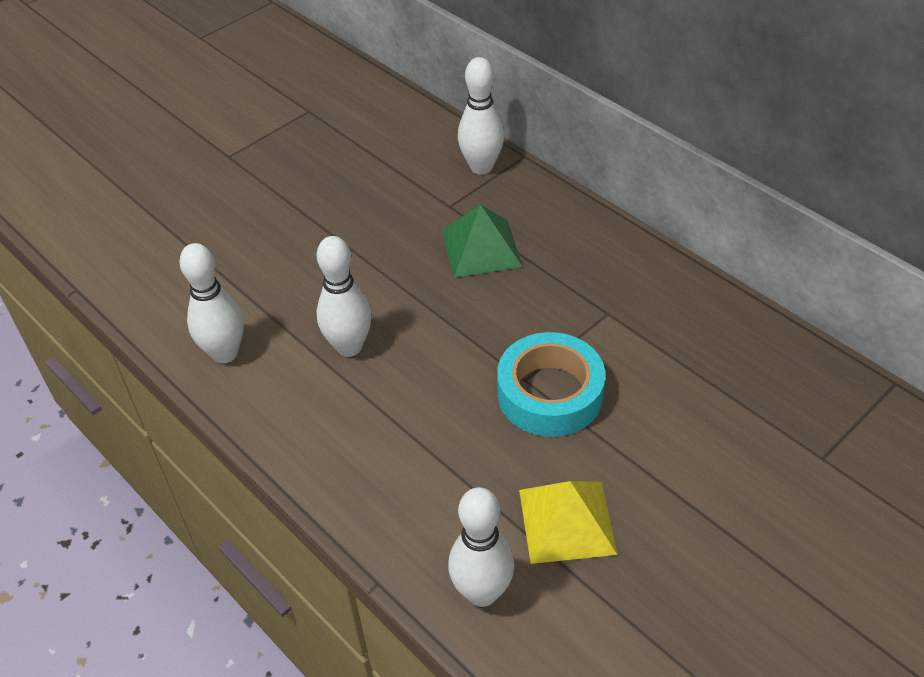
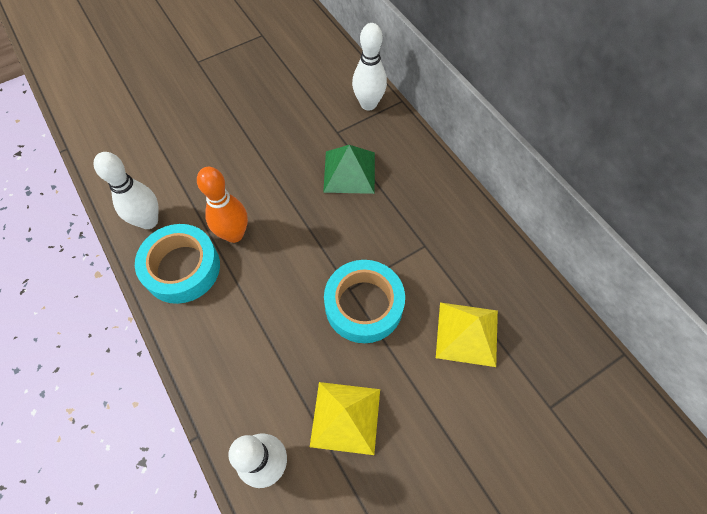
camera: 10 degrees right, 15 degrees up
(290, 398) = (182, 268): none -> turquoise tape
(349, 347) = (234, 234): white bowling pin -> orange bowling pin
(693, 399) = (467, 333): none -> yellow pyramid

